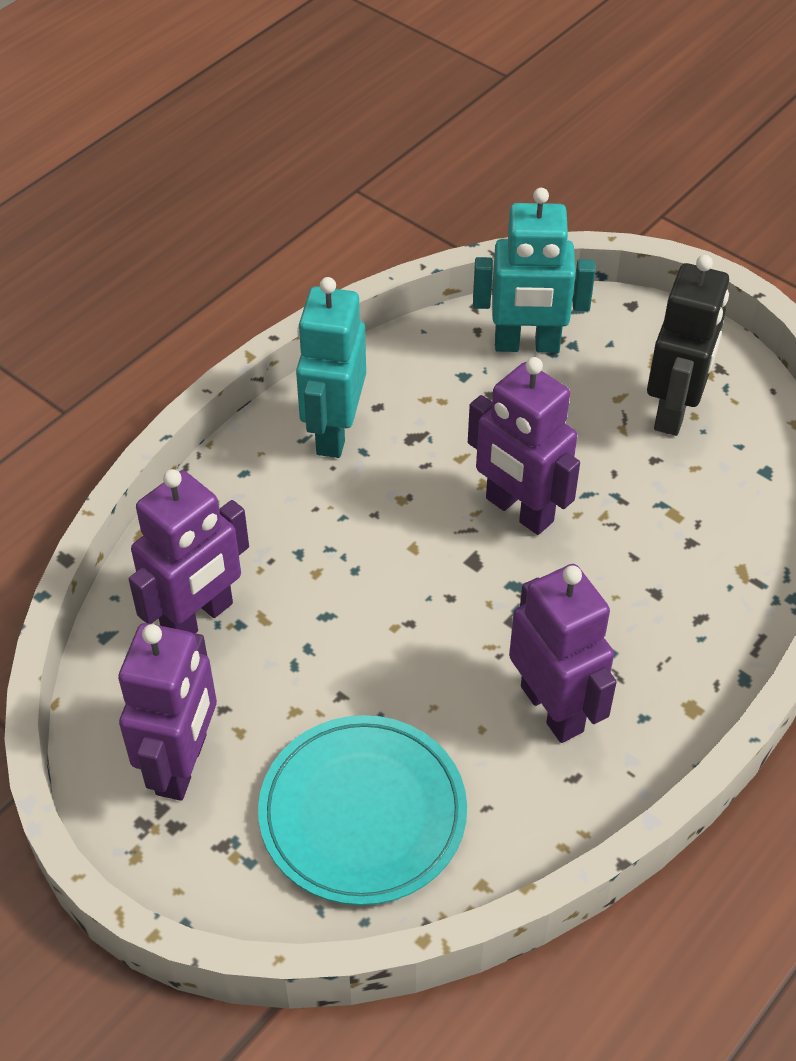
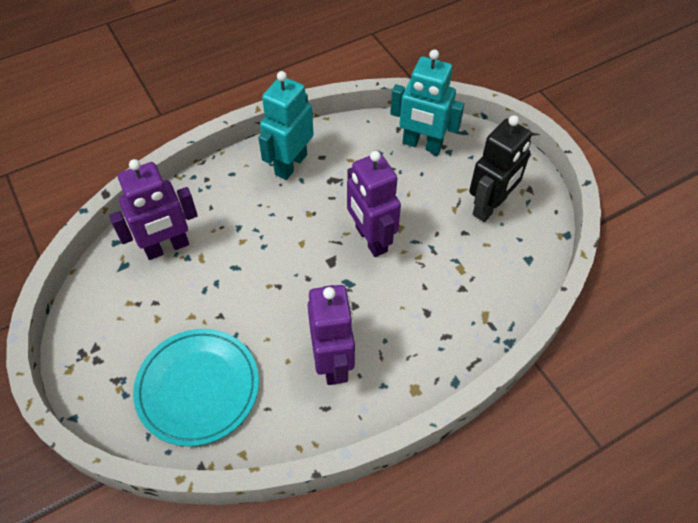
camera: 20 degrees right, 5 degrees up
(182, 764) = (118, 327): purple robot -> none

